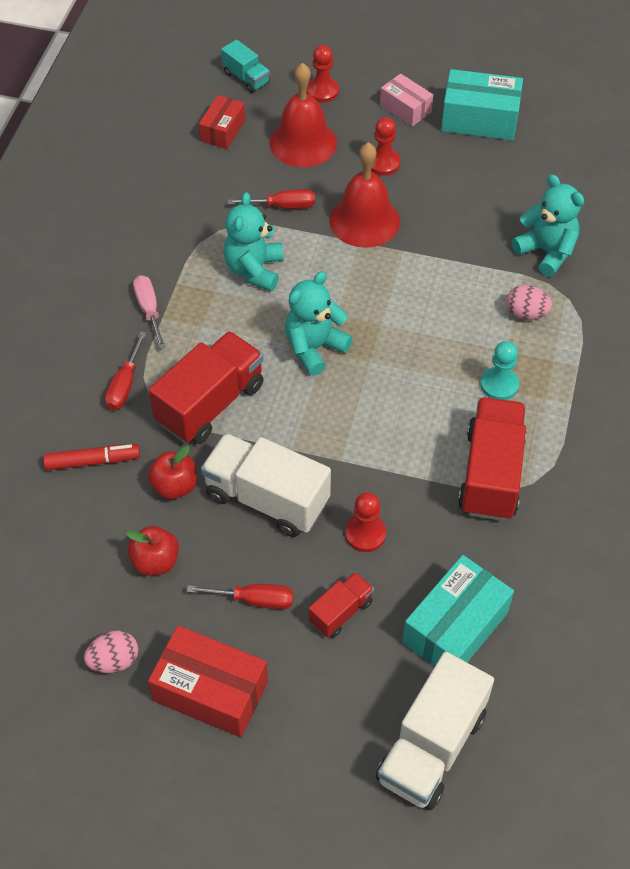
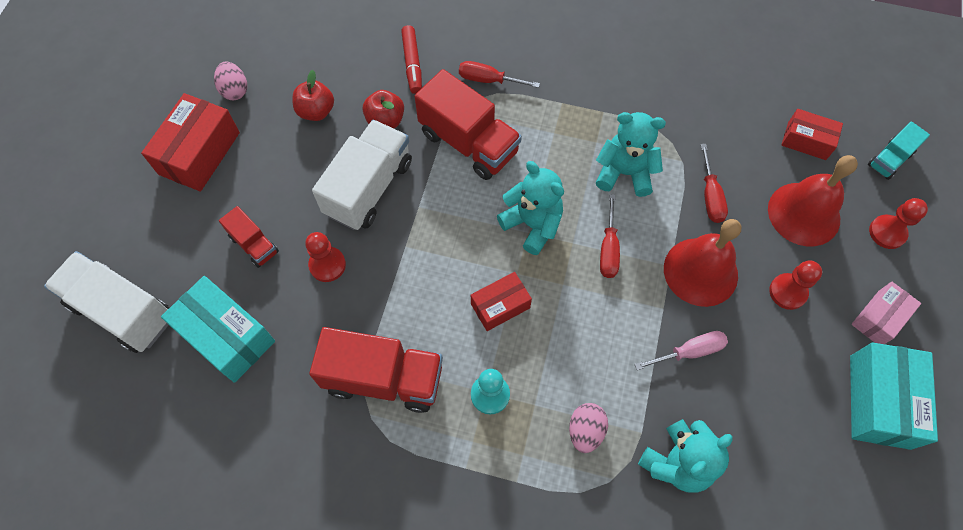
camera: 90 degrees right, 10 degrees up
(149, 310) = (570, 92): pink screwdriver -> pink screwdriver (689, 352)
(254, 600) = (273, 180): red screwdriver -> red screwdriver (608, 249)
(407, 376) = (500, 306): none -> red box

